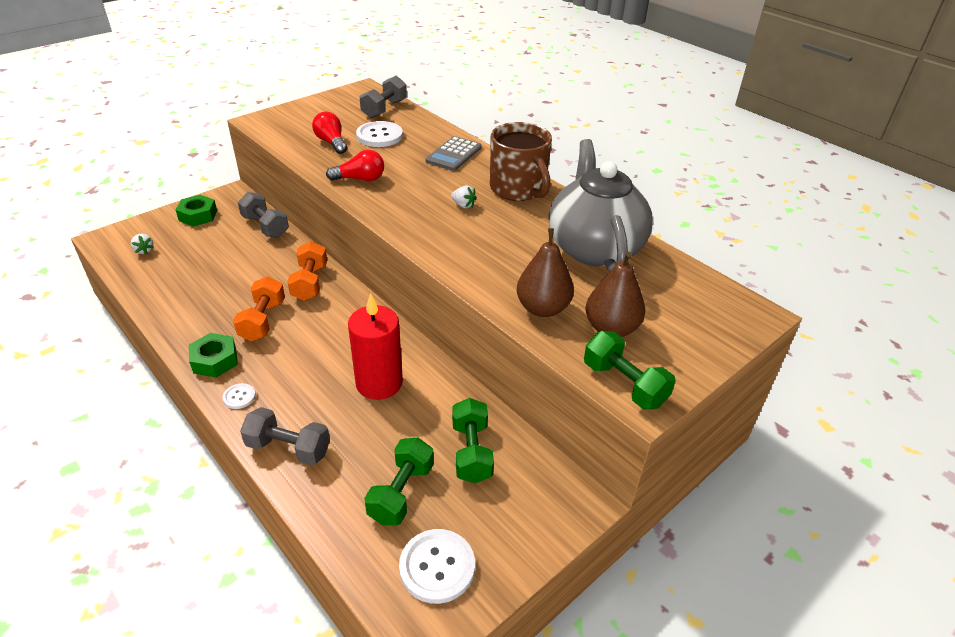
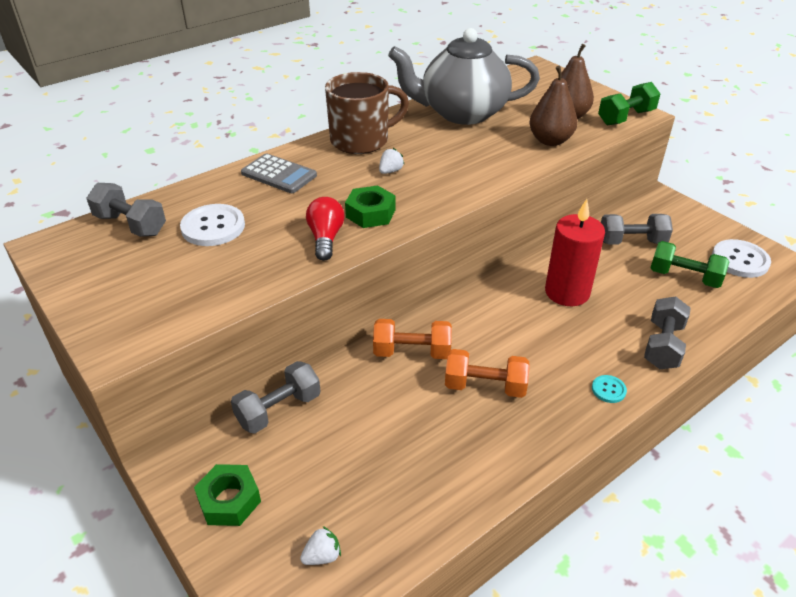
camera: 85 degrees left, 0 degrees up
(215, 360) = (558, 420): green nut -> green nut (370, 213)
(239, 397) = (608, 390): white button -> turquoise button
(331, 142) = (220, 266): red light bulb -> none
(471, 452) = (631, 242): green dumbbell -> grey dumbbell

